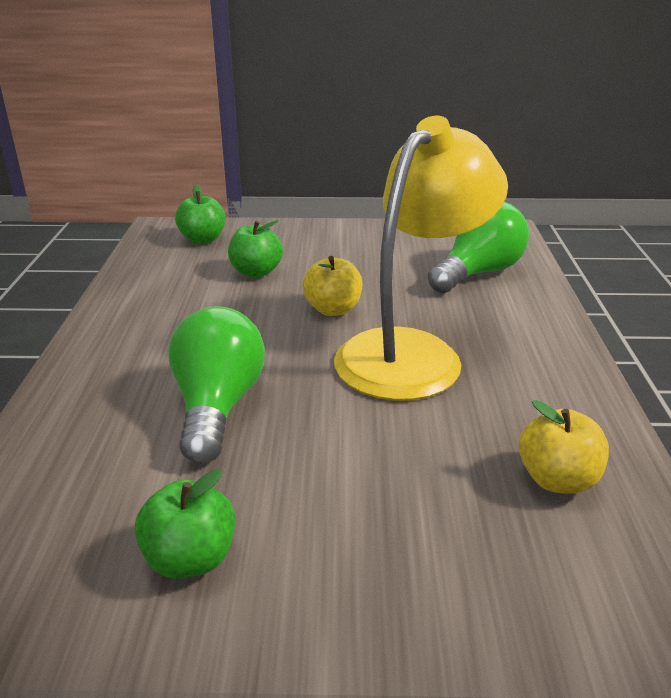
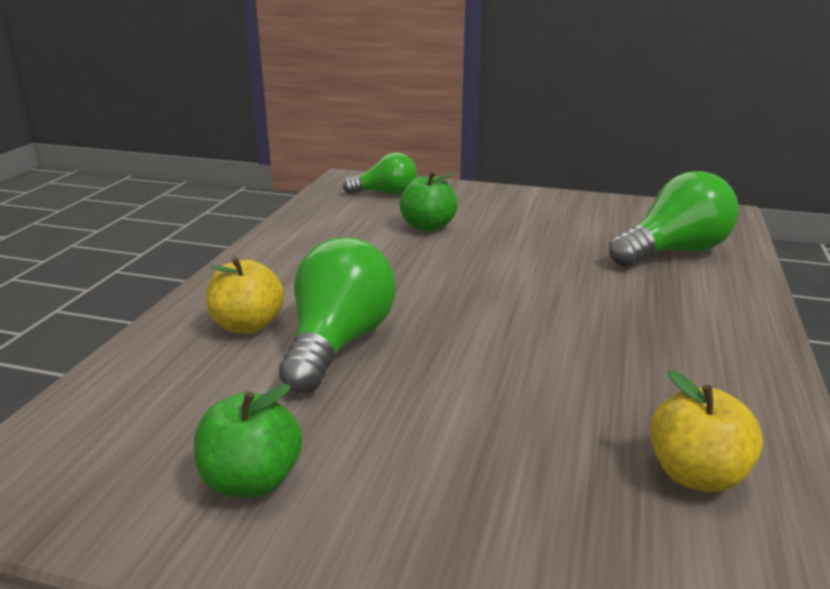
camera: 15 degrees right, 5 degrees down
(202, 239) = (386, 193): green apple -> green light bulb
(333, 309) = (495, 269): yellow apple -> yellow apple (247, 325)
(412, 352) = (568, 320): yellow lamp -> none

